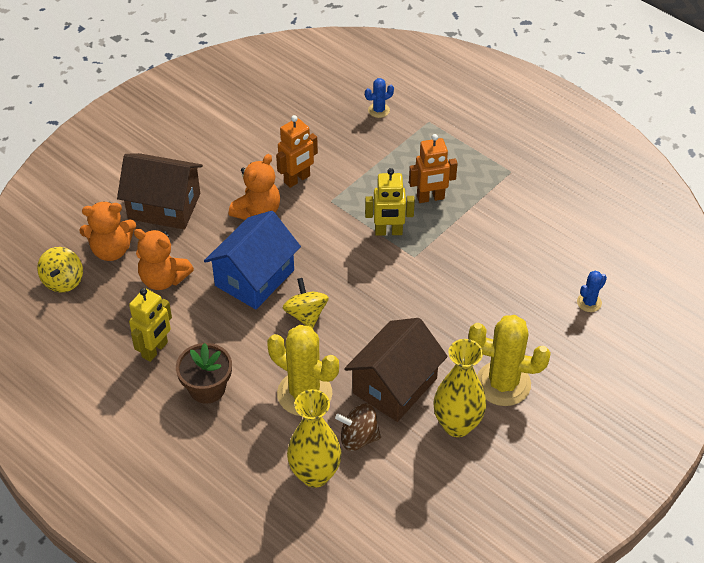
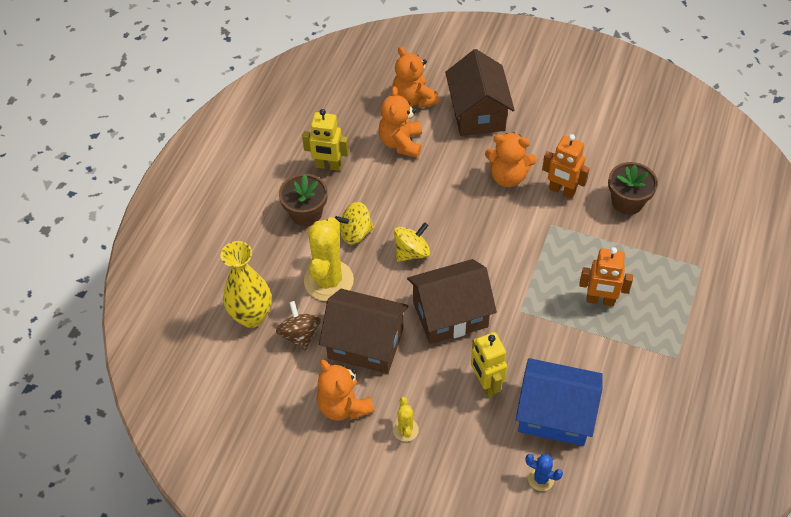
camera: 70 degrees right, 5 degrees up
(63, 281) = (368, 83): yellow spinning top -> yellow spinning top (355, 233)
(254, 278) = (433, 202): blue house -> blue house (555, 414)
(335, 140) = (627, 202): none -> brown flower pot
(379, 110) = (688, 221): blue cactus -> none
(388, 232) = (538, 281): yellow robot -> yellow robot (486, 384)
(393, 309) = (450, 314): none -> brown house
(430, 198) = (600, 300): orange robot -> orange robot turned 45 degrees counterclockwise
(457, 425) = (344, 406): yellow vase -> orange teddy bear
(503, 384) = (405, 430): yellow cactus -> yellow cactus, size x0.47

